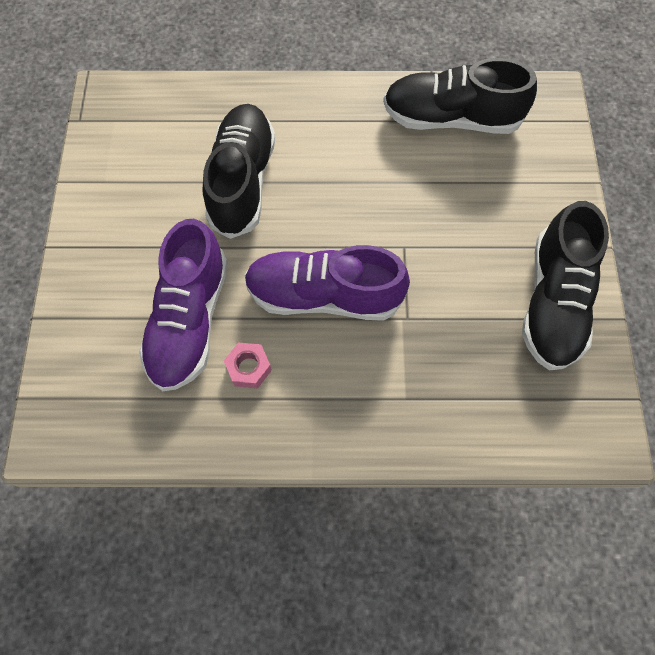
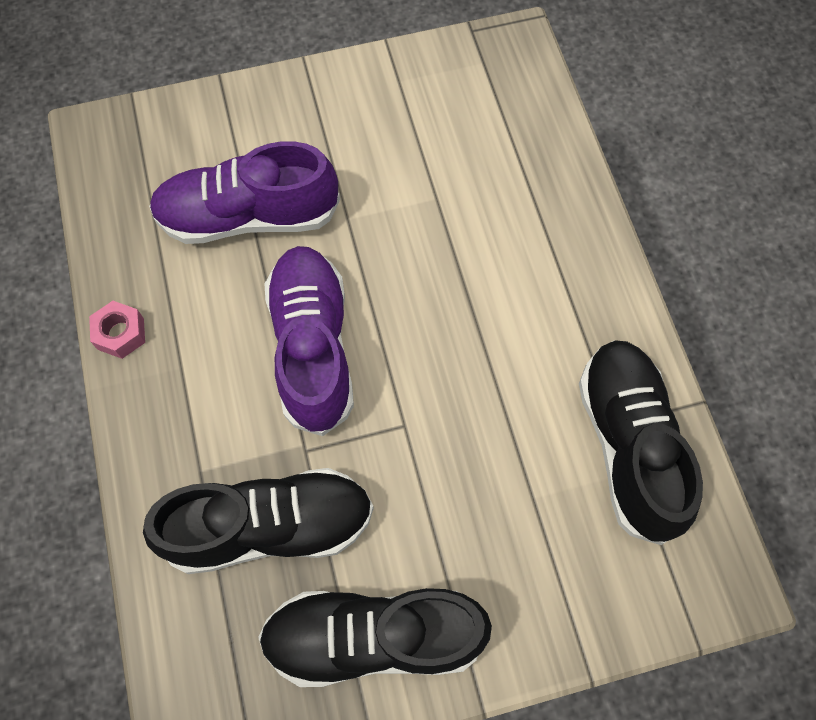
camera: 75 degrees right, 0 degrees up
(242, 181) = (443, 217): black shoe -> black shoe (270, 526)
(249, 368) = (204, 291): pink nut -> pink nut (120, 334)

